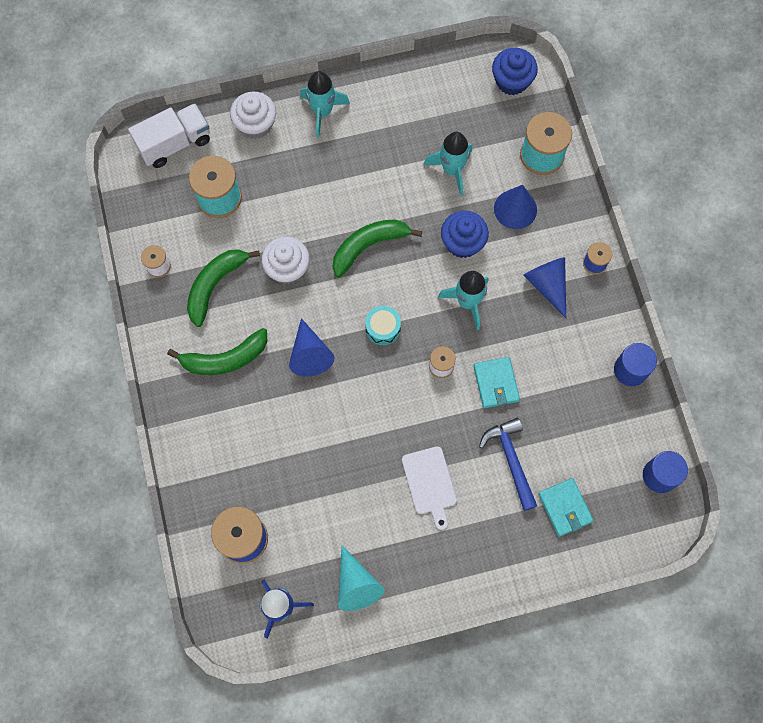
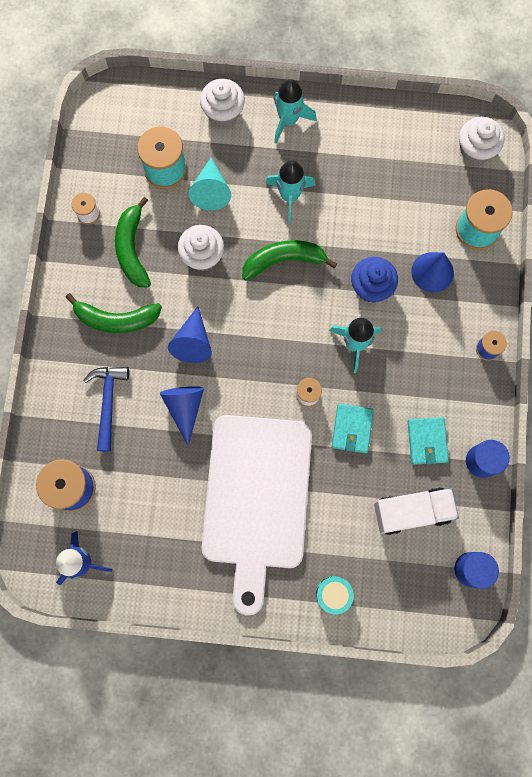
camera: 20 degrees right, 5 degrees up
(175, 143) = (144, 105): white truck -> white truck (412, 511)
(215, 285) = (132, 248): green banana -> green banana turned 60 degrees counterclockwise
(356, 585) = (156, 566): turquoise cone -> turquoise cone (211, 191)
(383, 328) = (268, 341): turquoise drum -> turquoise drum (333, 594)
(430, 483) = (256, 499): white cutting board -> white cutting board, size x2.46
(452, 170) = (387, 215): turquoise rocket -> turquoise rocket (289, 196)
(510, 460) = (338, 504): blue hammer -> blue hammer (108, 402)
(512, 81) = (475, 149): blue cupcake -> white cupcake
(547, 285) = (434, 354): blue cone -> blue cone (184, 407)
(565, 508) = (371, 566): turquoise wallet -> turquoise wallet (427, 441)

